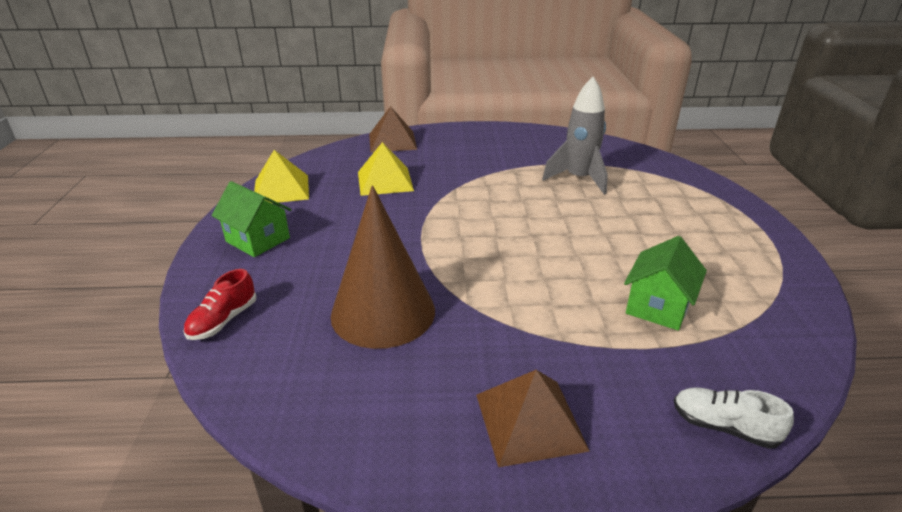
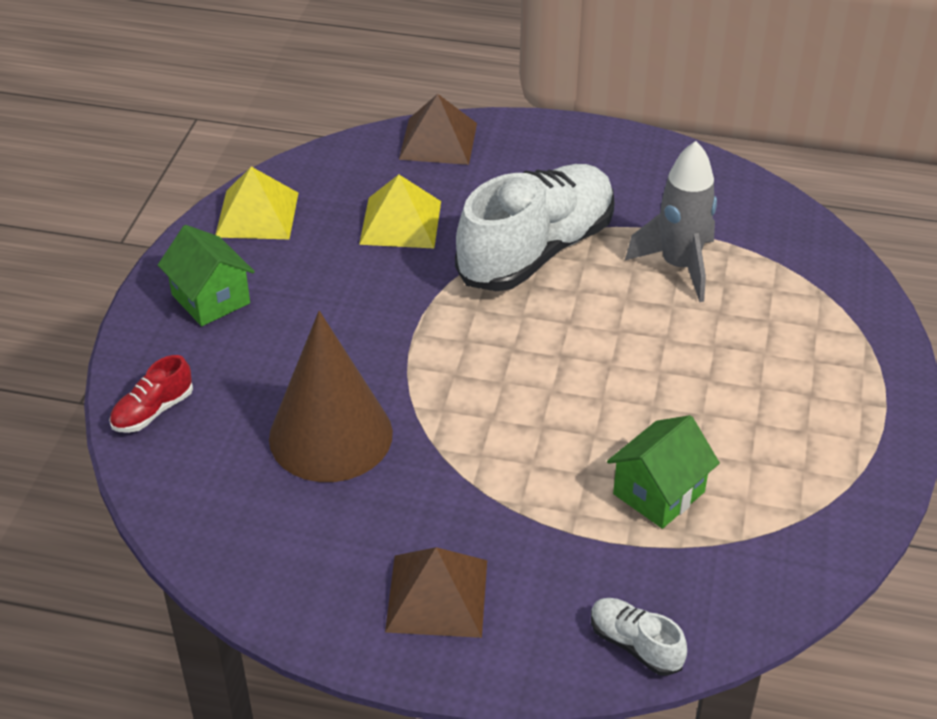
camera: 15 degrees right, 10 degrees up
(483, 183) = (536, 251): none -> white shoe

